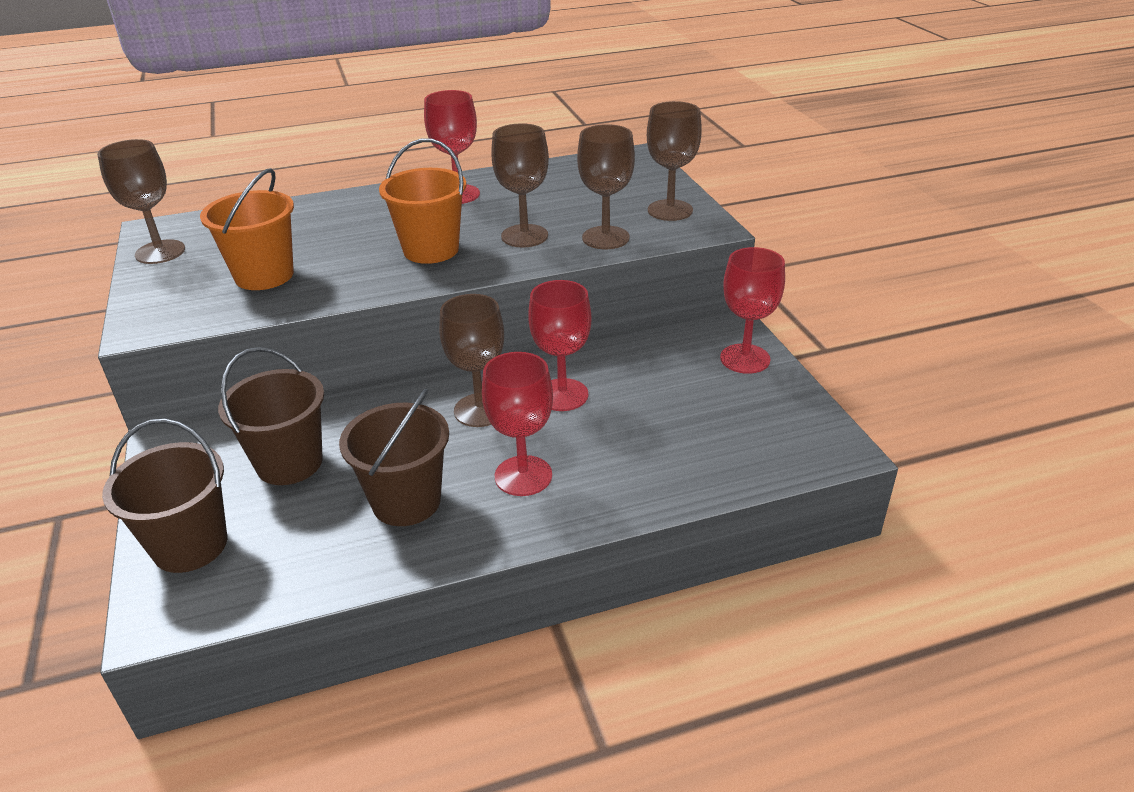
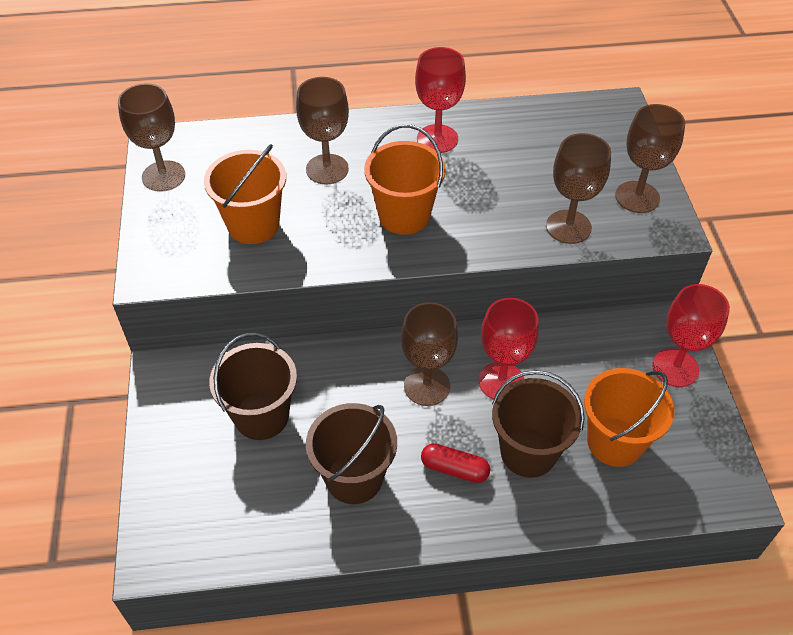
camera: 10 degrees right, 15 degrees up
(190, 545) = (180, 489): brown bucket -> brown bucket (528, 452)
(523, 476) = (454, 469): red goblet -> red capsule
(524, 236) = (492, 211): brown goblet -> brown goblet (327, 169)
(697, 426) = (615, 442): none -> orange bucket

